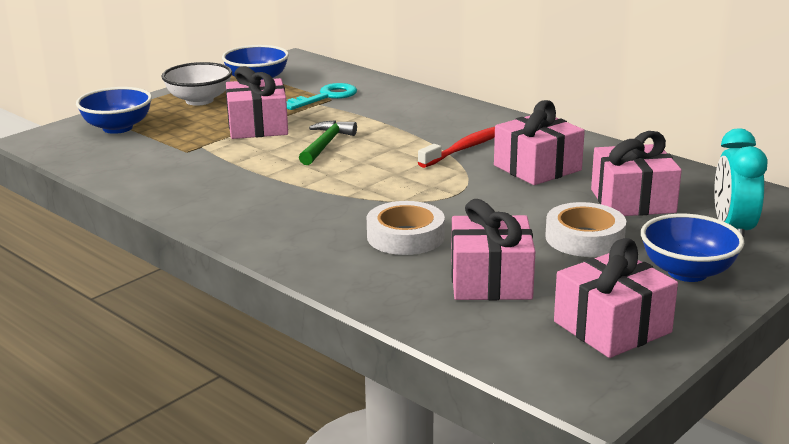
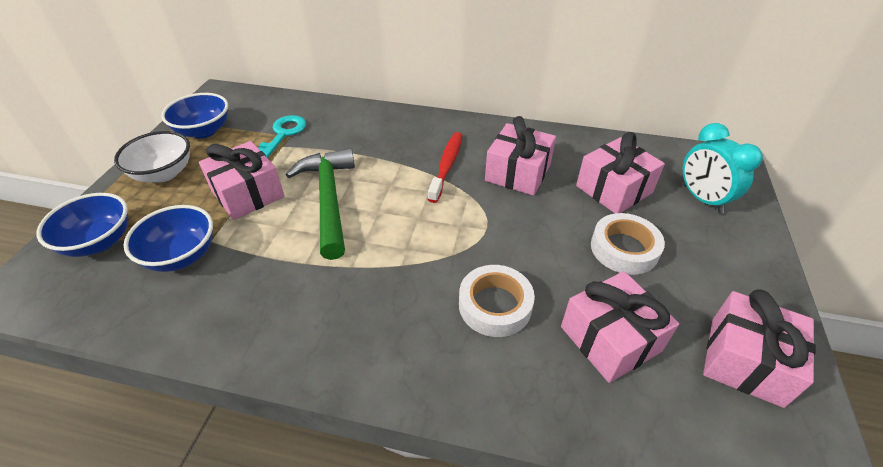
camera: 30 degrees left, 20 degrees up
(325, 144) = (328, 199): green hammer -> green hammer, size x1.63
(687, 272) = (723, 262): blue bowl -> blue bowl (182, 255)

